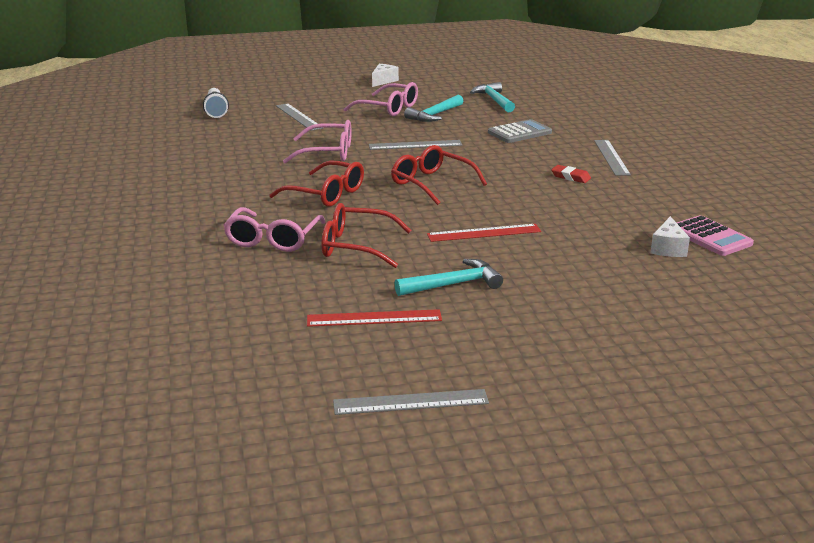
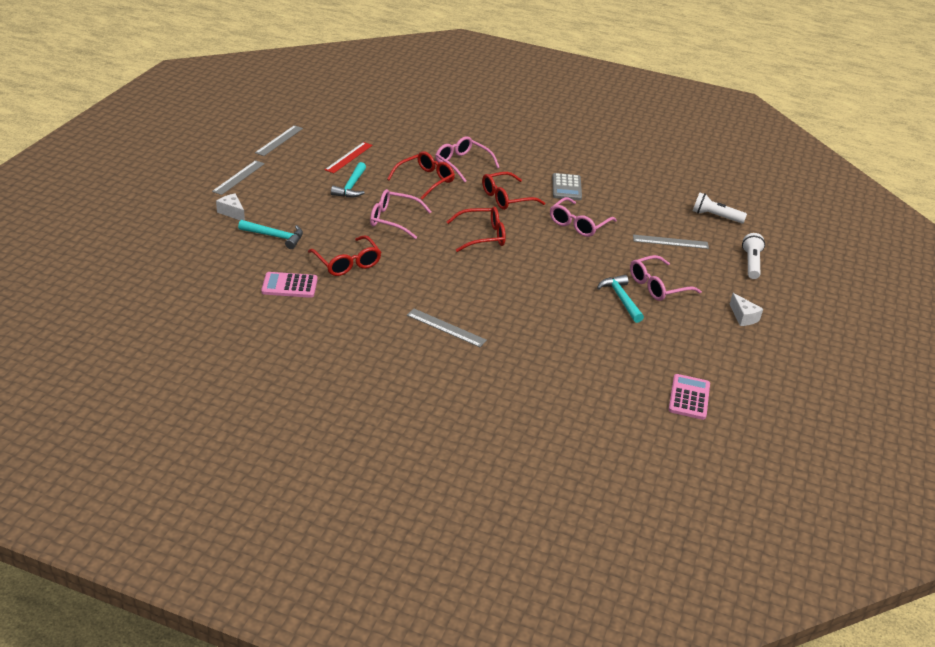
camera: 120 degrees right, 10 degrees up
(289, 89) = (751, 263): none -> white flashlight
(415, 145) = (559, 261): grey ruler -> grey ruler (239, 177)
(484, 233) = (393, 220): red ruler -> pink glasses
(494, 100) = (635, 347): turquoise hammer -> turquoise hammer (275, 236)
(519, 133) = (540, 316): grey calculator -> grey calculator (566, 187)
(521, 79) = (689, 397): none -> pink calculator
(570, 177) = (432, 290): red eraser -> none
(613, 225) = (347, 263): none -> red glasses
(668, 248) = (298, 263): white cheese -> white cheese (232, 212)

